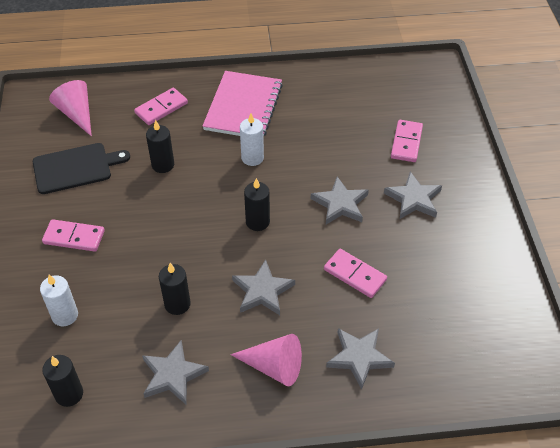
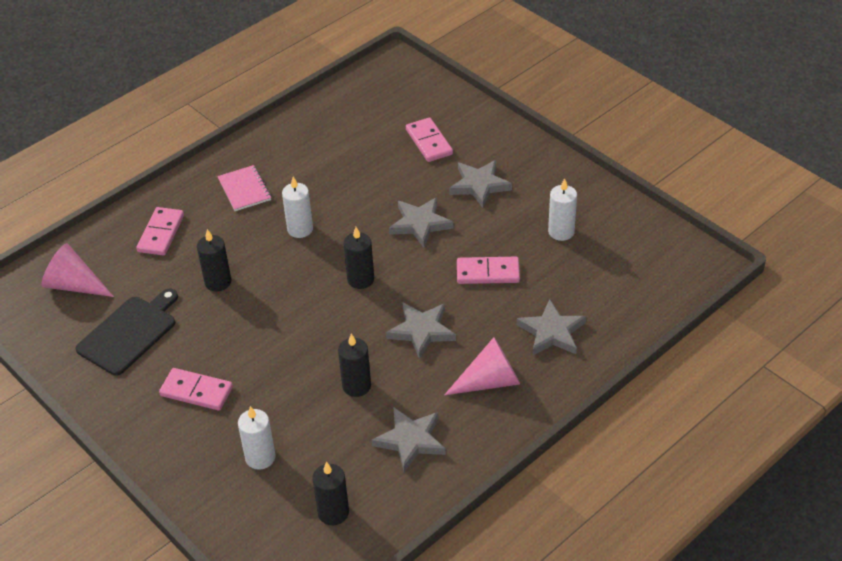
camera: 35 degrees left, 5 degrees down
(74, 237) = (196, 391): pink domino -> pink domino turned 45 degrees clockwise
(243, 107) = (244, 189): pink notebook -> pink notebook, size x0.54
(444, 276) = (561, 232): none -> white candle

